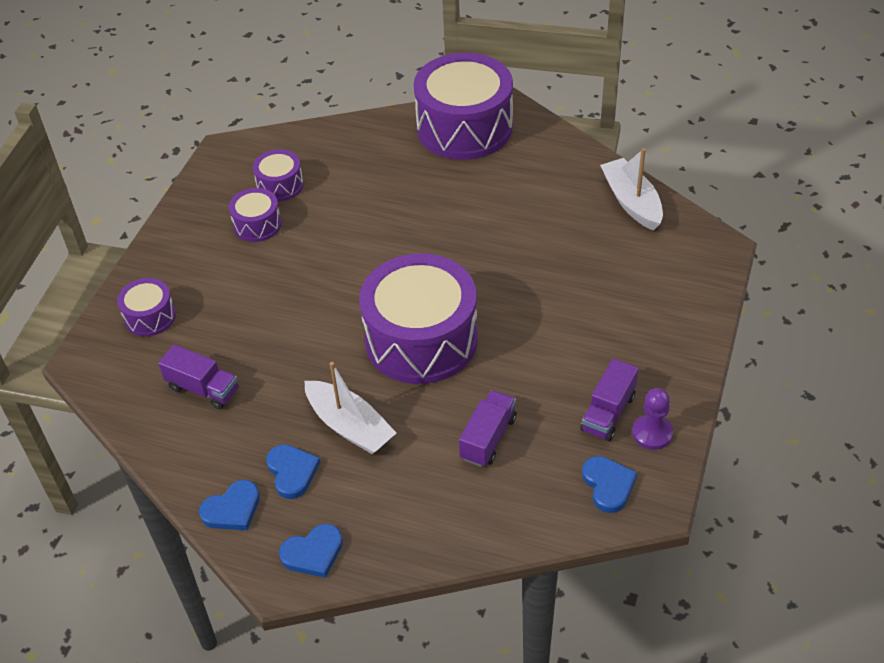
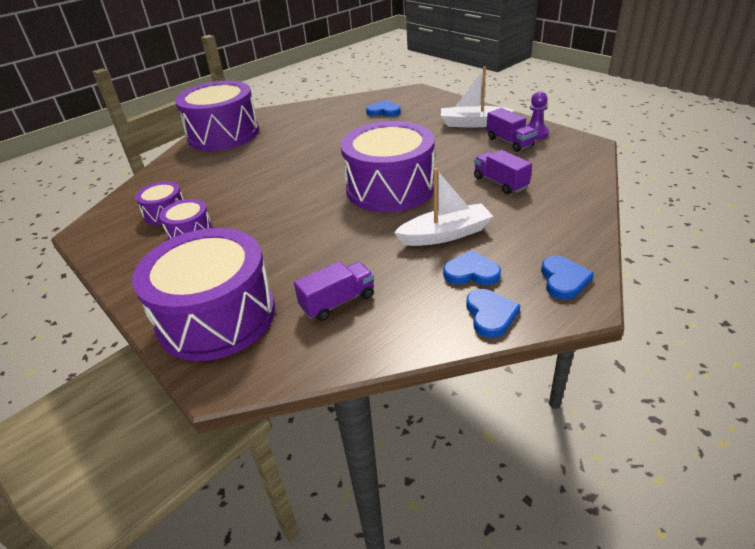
camera: 60 degrees left, 10 degrees down
(150, 317) = (216, 317): purple drum -> purple drum, size x2.14
(608, 485) = (566, 154): blue heart -> blue heart (384, 111)
(631, 202) = (355, 103): white boat -> white boat (473, 123)

